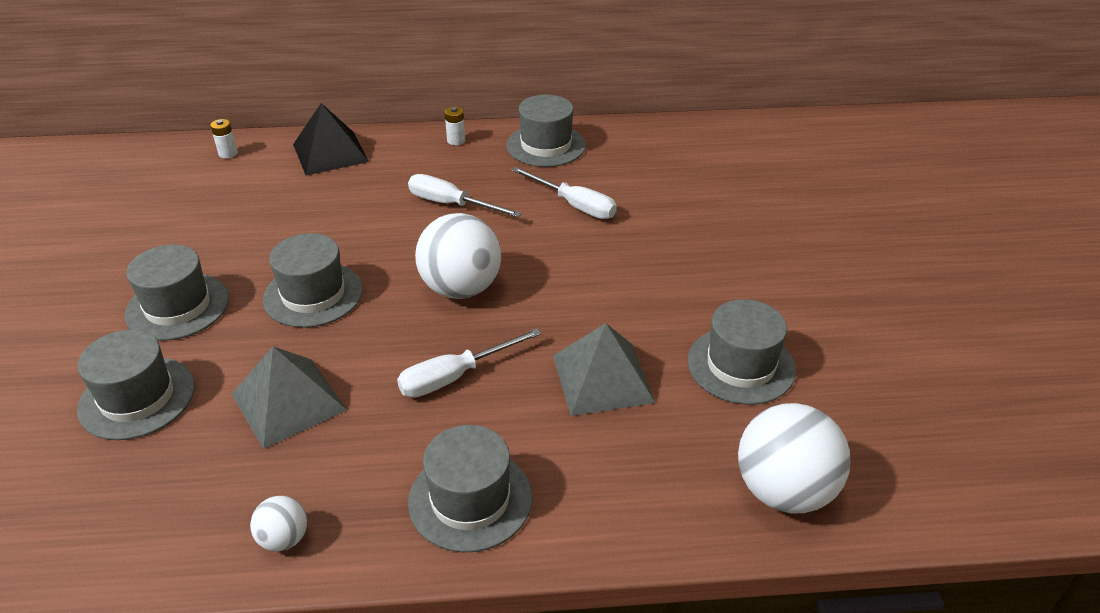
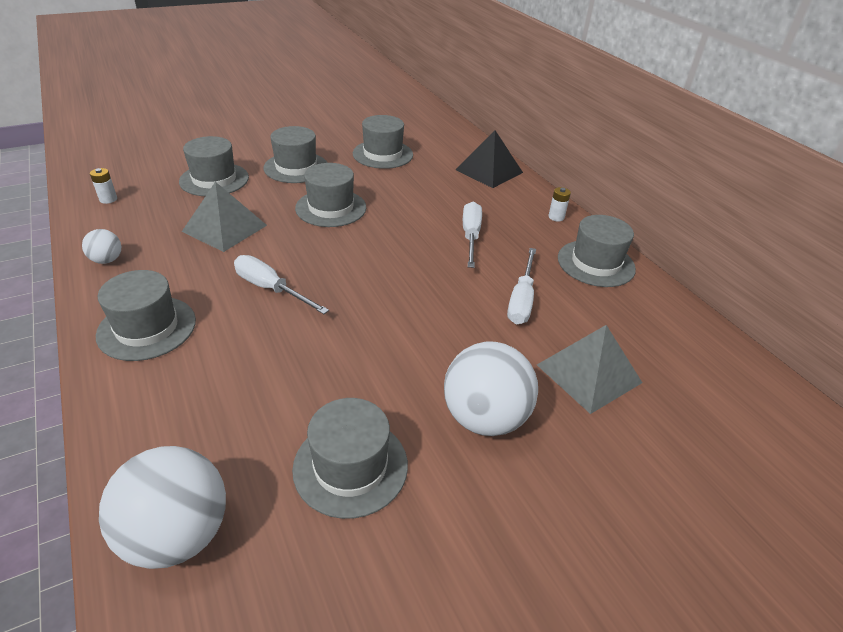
camera: 65 degrees right, 0 degrees up
(214, 221) = (382, 154): none -> grey hat
(228, 153) = (455, 138): white battery -> white battery (108, 199)
(461, 288) = (371, 266): white ball -> white ball (484, 418)
(602, 378) = (296, 369): grey pyramid -> grey pyramid (588, 373)

